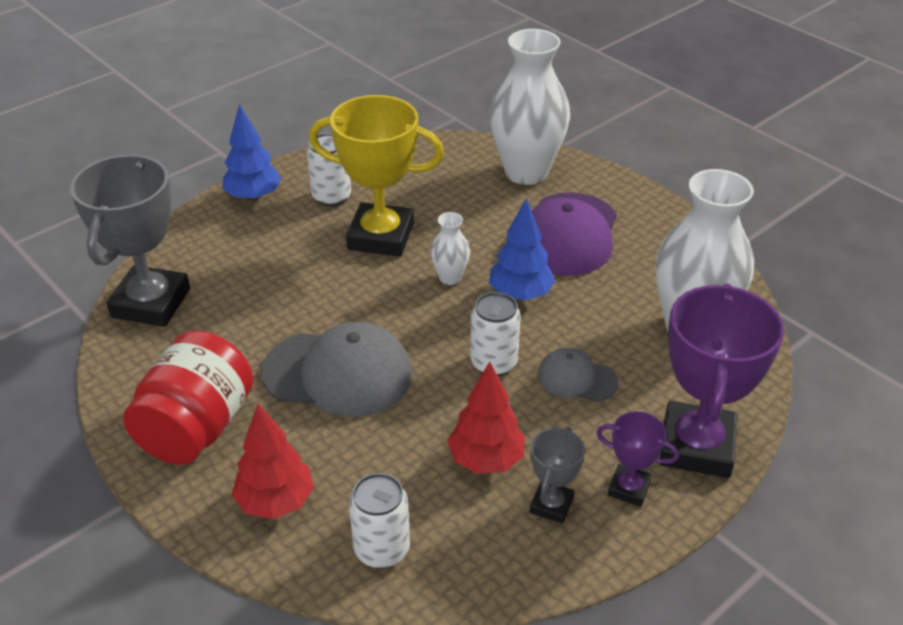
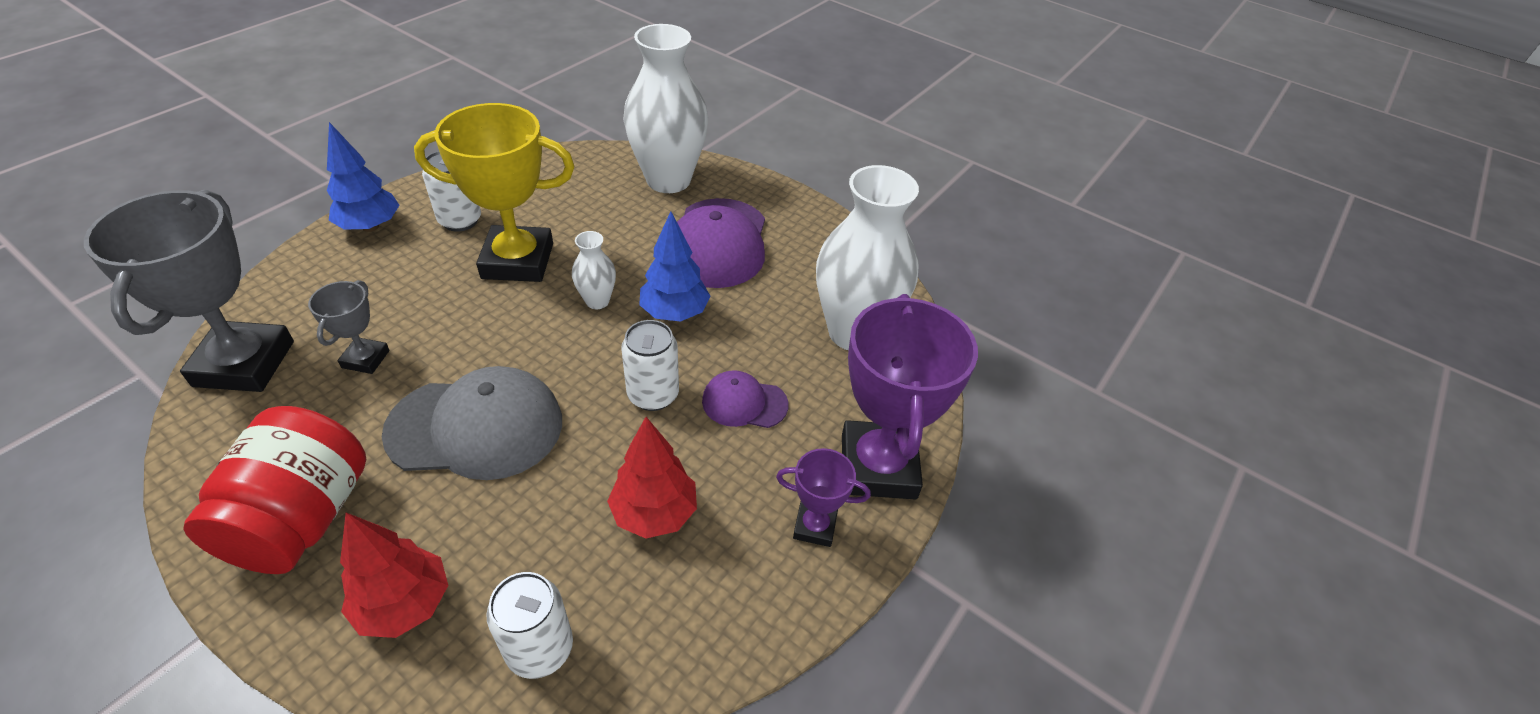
camera: 15 degrees left, 5 degrees up
(551, 505) = (733, 560): grey trophy -> grey trophy (365, 359)
(577, 378) = (744, 403): grey cap -> purple cap

